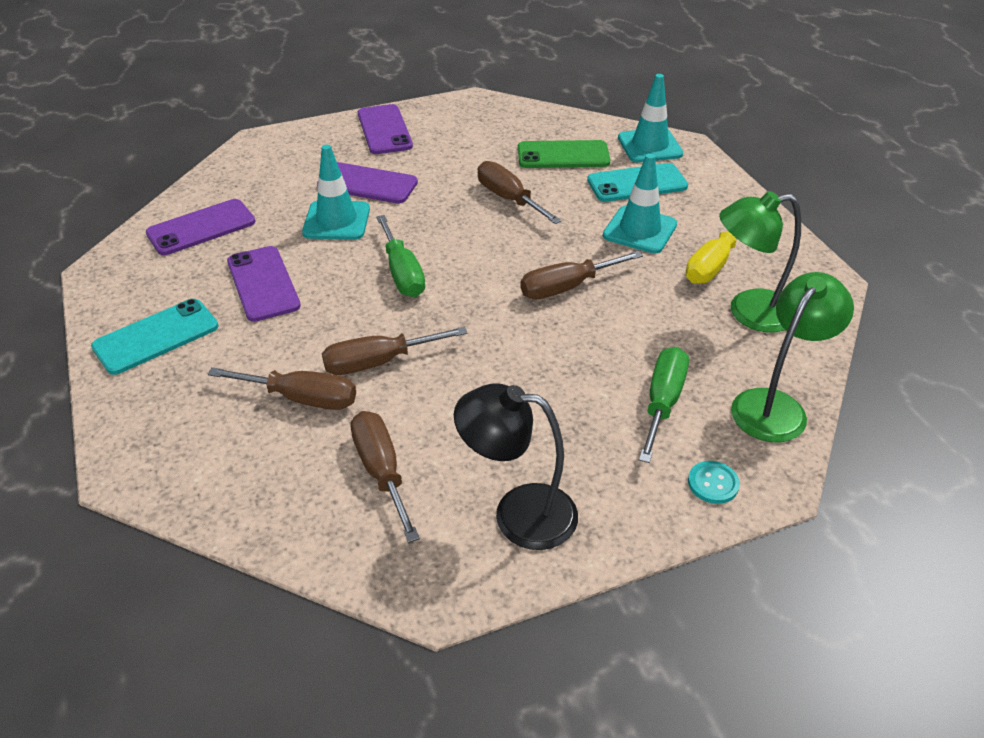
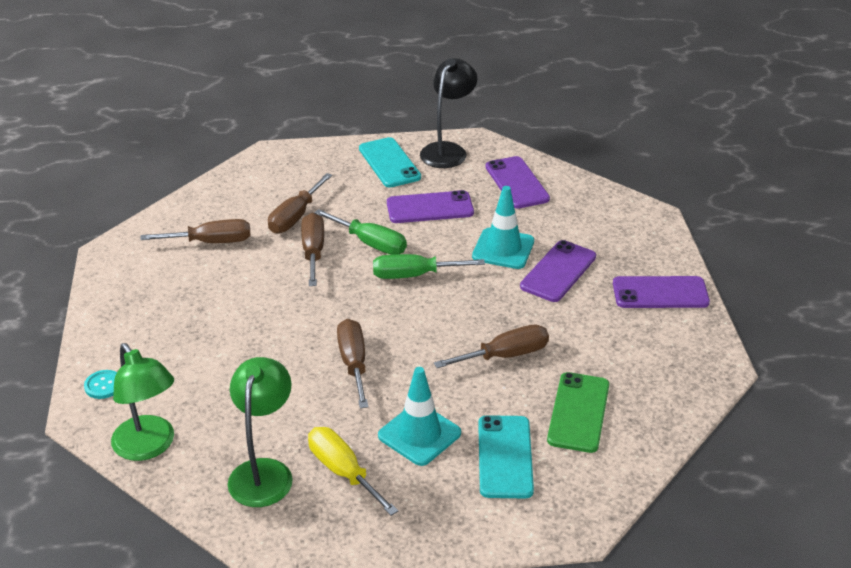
camera: 105 degrees right, 5 degrees down
(518, 513) = (141, 291): black lamp -> black lamp (447, 150)
(649, 146) = (582, 491): turquoise traffic cone -> none
(662, 402) = (192, 383): green screwdriver -> green screwdriver (370, 243)

